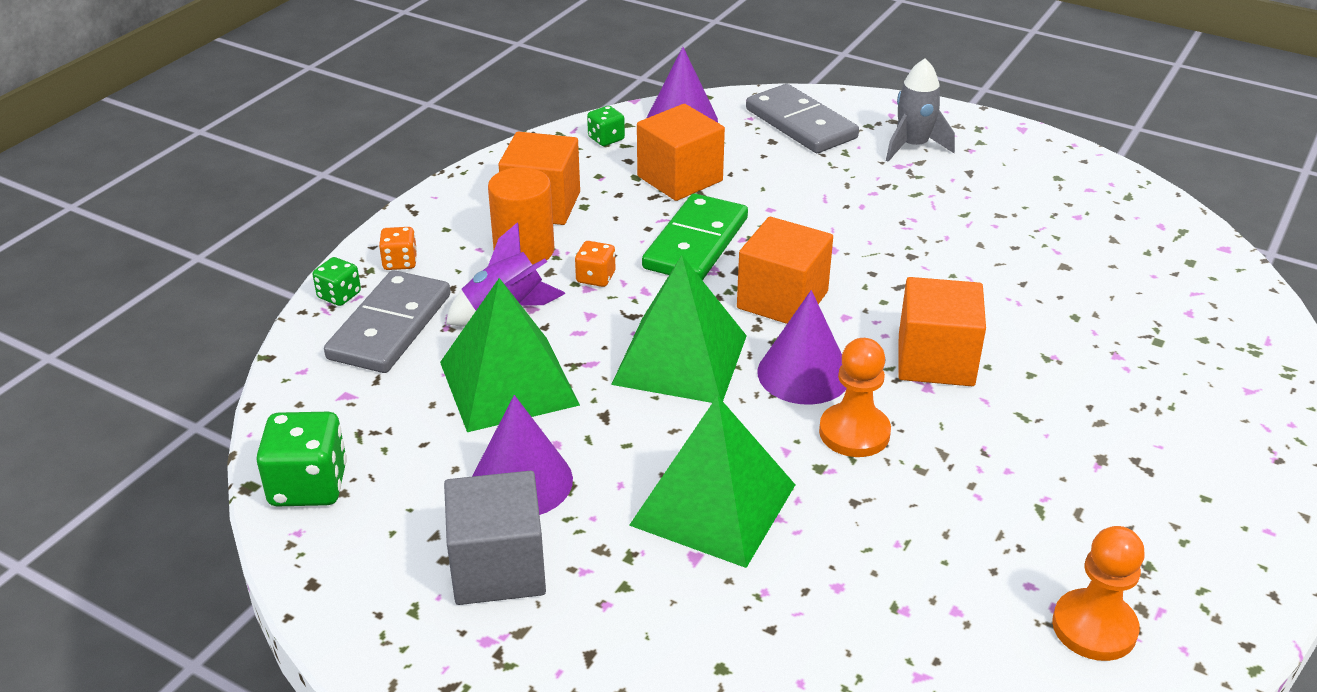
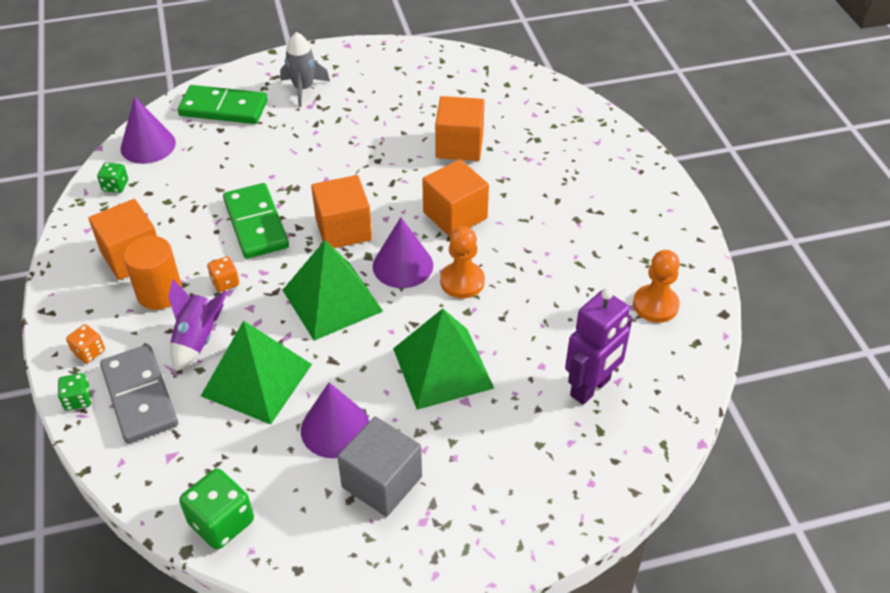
camera: 45 degrees left, 10 degrees up
(680, 178) = (195, 187): orange cube -> orange cube (459, 145)
(801, 124) = (224, 108): grey domino -> green domino
(871, 656) = (590, 388): none -> purple robot

